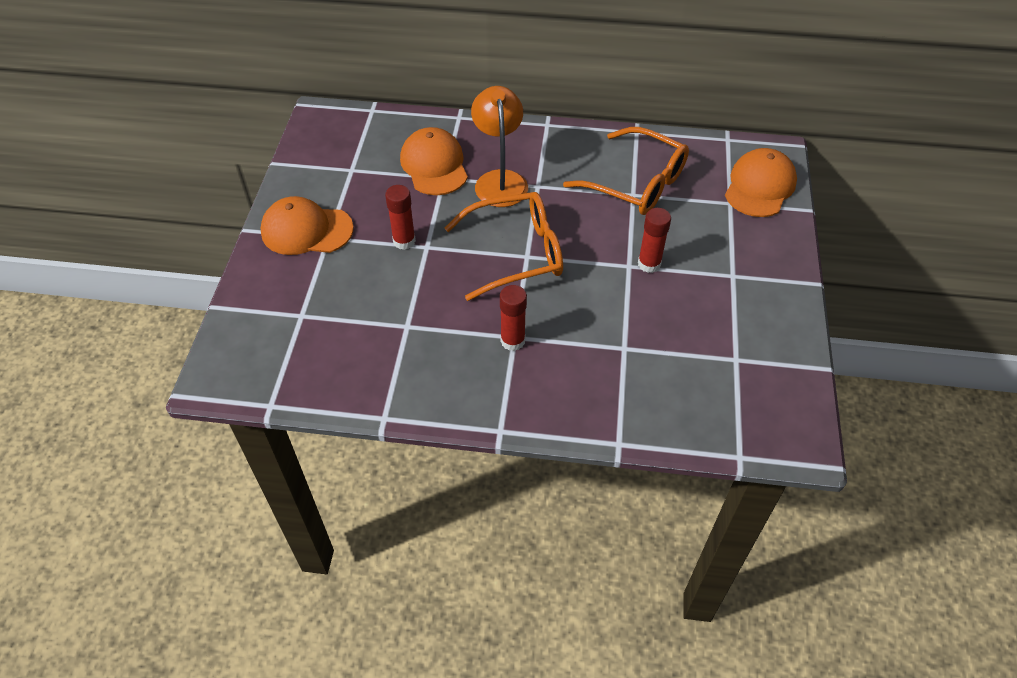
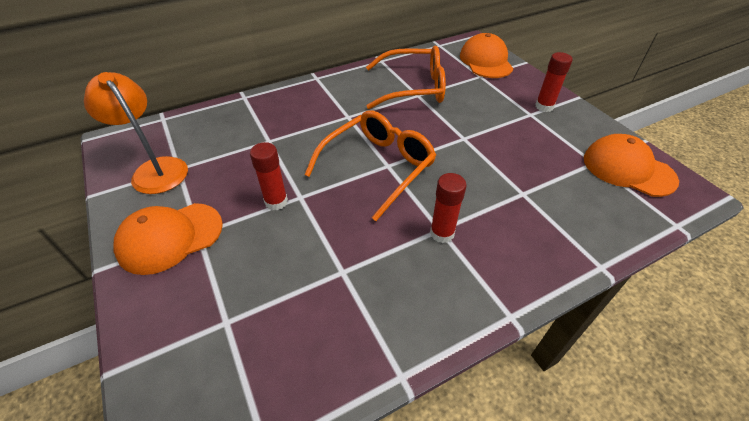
camera: 35 degrees left, 5 degrees down
(434, 165) = (252, 135): orange cap -> orange cap (628, 169)
(500, 180) = (316, 124): orange lamp -> orange lamp (155, 169)
(649, 264) = (475, 131): red glue stick -> red glue stick (544, 106)

